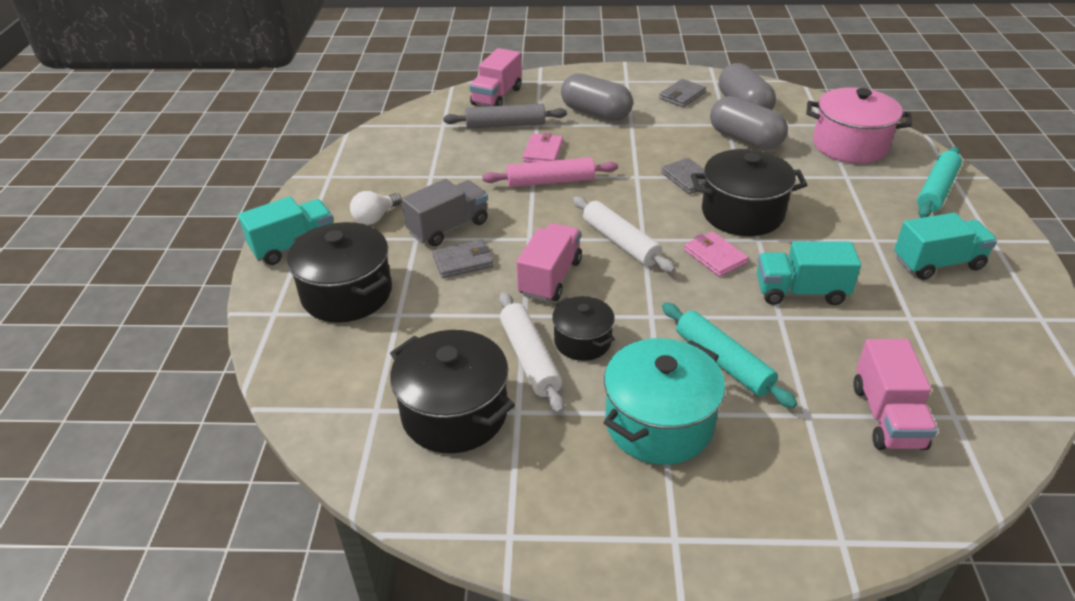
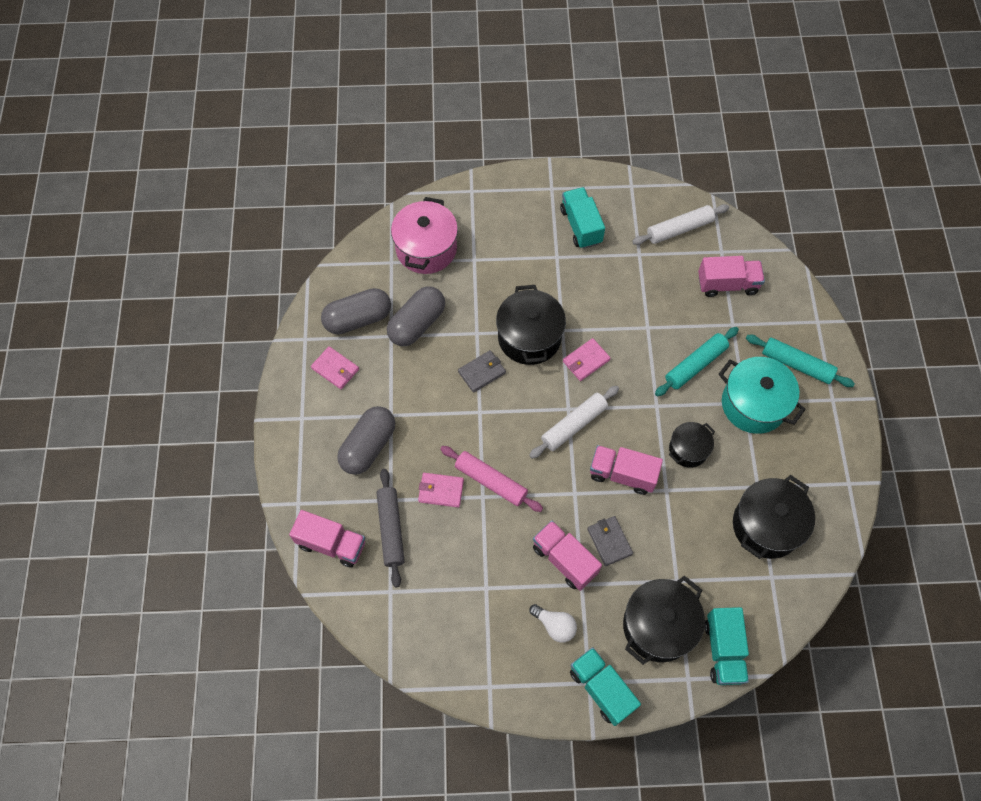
camera: 95 degrees left, 25 degrees up
(448, 227) = (564, 560): grey truck -> pink truck
(530, 358) = (709, 483): white rolling pin -> white rolling pin (679, 229)
(550, 181) = (491, 481): pink rolling pin -> pink rolling pin turned 45 degrees counterclockwise
(682, 95) = (335, 369): grey wallet -> pink wallet
(800, 292) = (620, 311): turquoise truck -> turquoise truck (723, 650)
(936, 190) = (491, 206): turquoise rolling pin -> turquoise rolling pin (796, 364)

